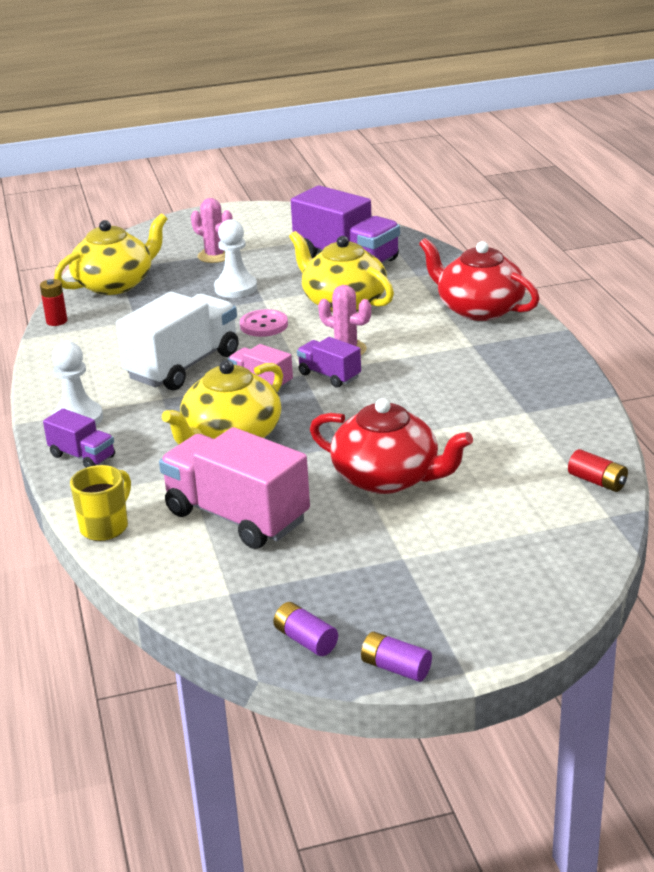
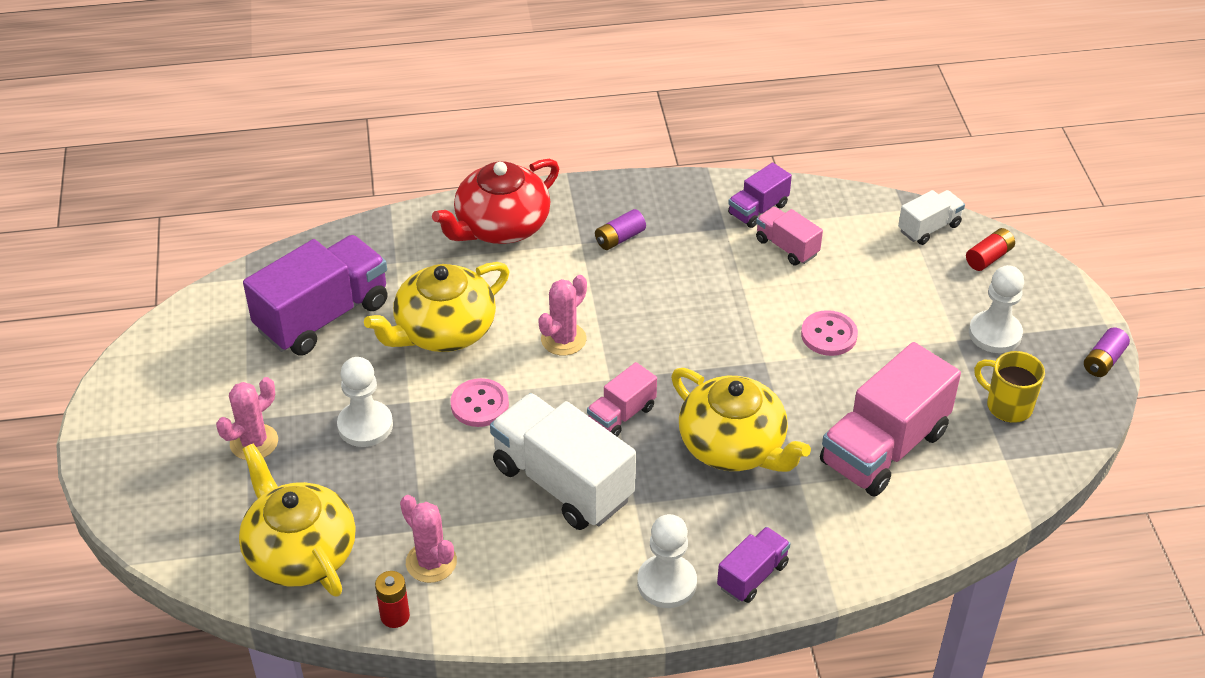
camera: 85 degrees left, 15 degrees up
(104, 327) = (431, 562): none -> pink cactus
(105, 527) = (893, 552): yellow mug -> yellow mug (1007, 406)
(305, 640) = (1070, 412): purple battery -> purple battery (620, 238)
(329, 376) = (619, 358): purple truck -> purple truck (758, 209)
(387, 478) = (829, 335): red teapot -> pink button
(420, 584) = (995, 334): none -> white pawn
(511, 446) = (786, 247): none -> pink truck
(584, 534) = (929, 228): none -> white truck
(597, 481) = (851, 206): red battery -> red battery (988, 257)

